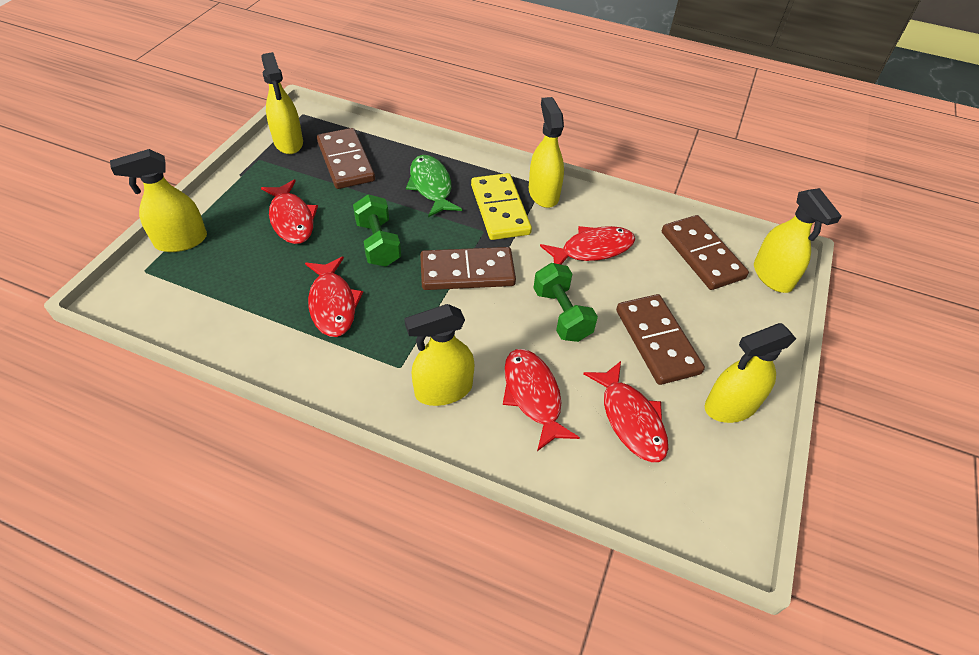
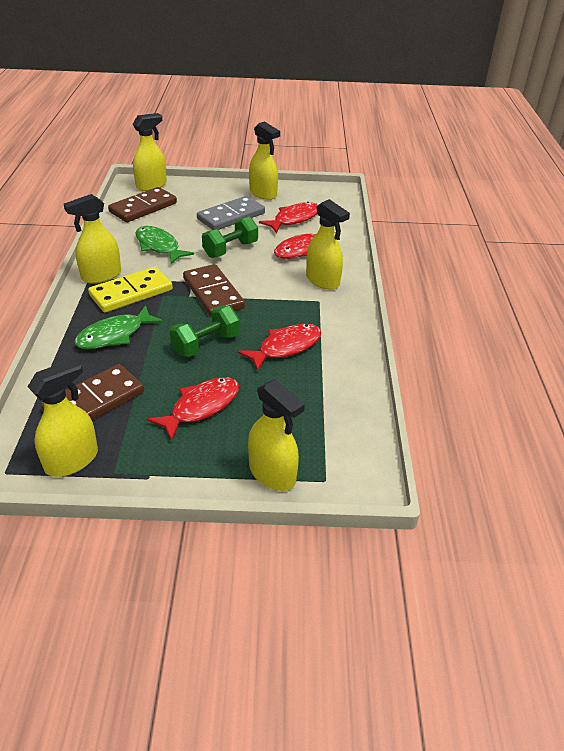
camera: 110 degrees left, 10 degrees down
(592, 249) = (159, 246): red fish -> green fish
(657, 341) = (231, 216): brown domino -> grey domino

